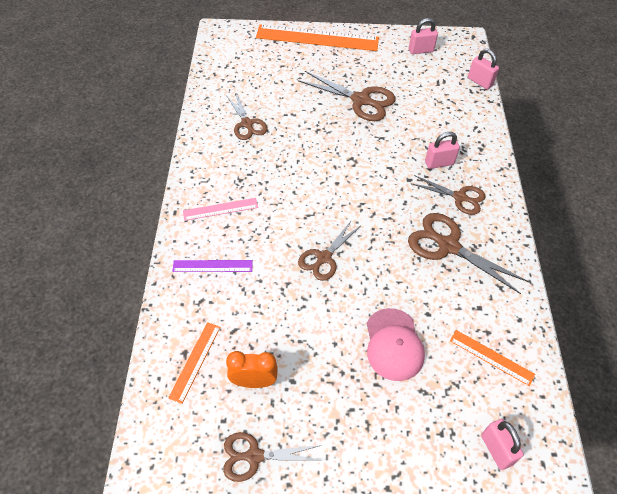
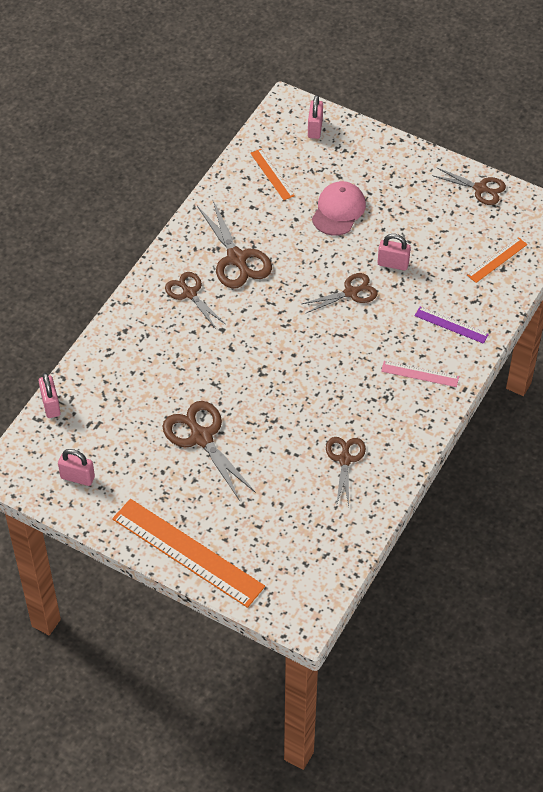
camera: 150 degrees left, 0 degrees up
(254, 381) = (459, 230): orange clock -> none
(439, 163) = (179, 333): pink padlock -> pink padlock (393, 264)

